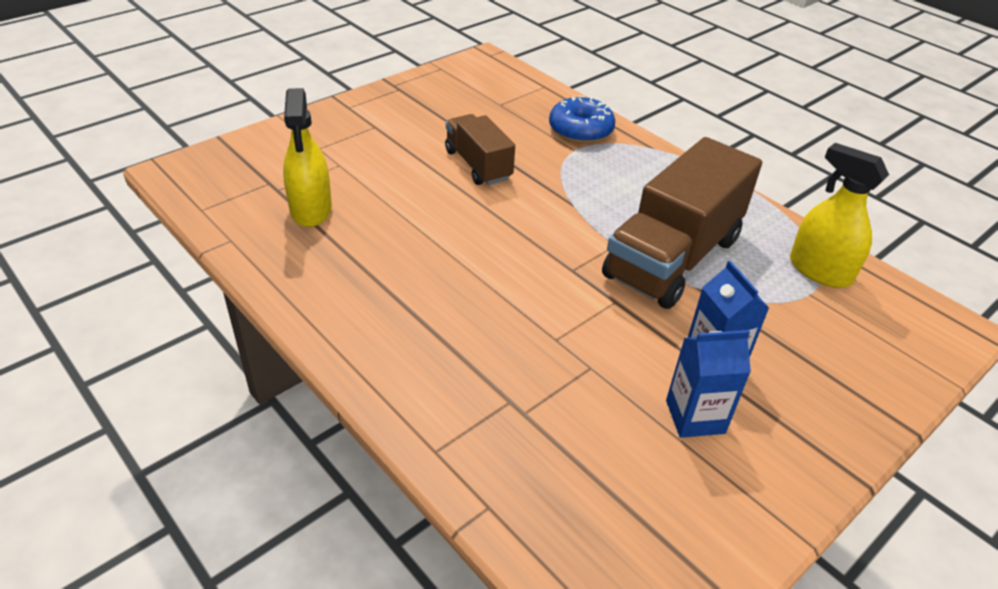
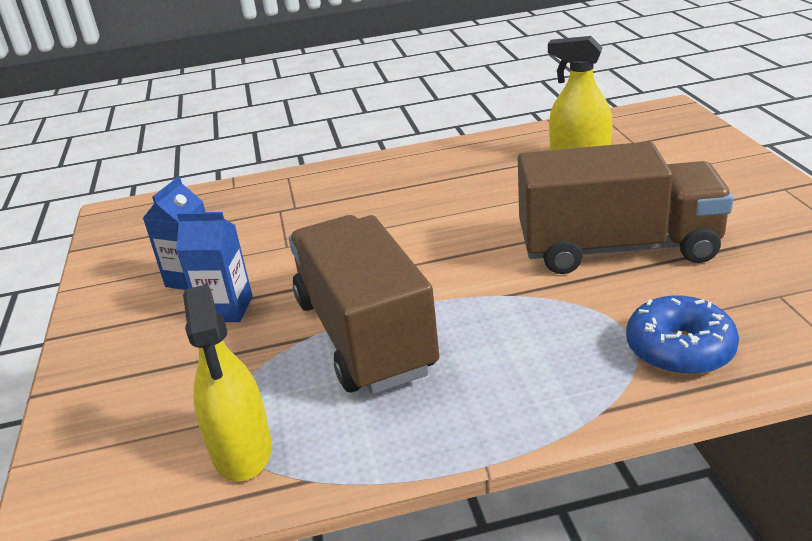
camera: 125 degrees right, 10 degrees down
(478, 165) = (618, 248): brown truck -> brown truck, size x1.77
(819, 271) = (242, 450): yellow spray bottle -> yellow spray bottle turned 90 degrees clockwise

